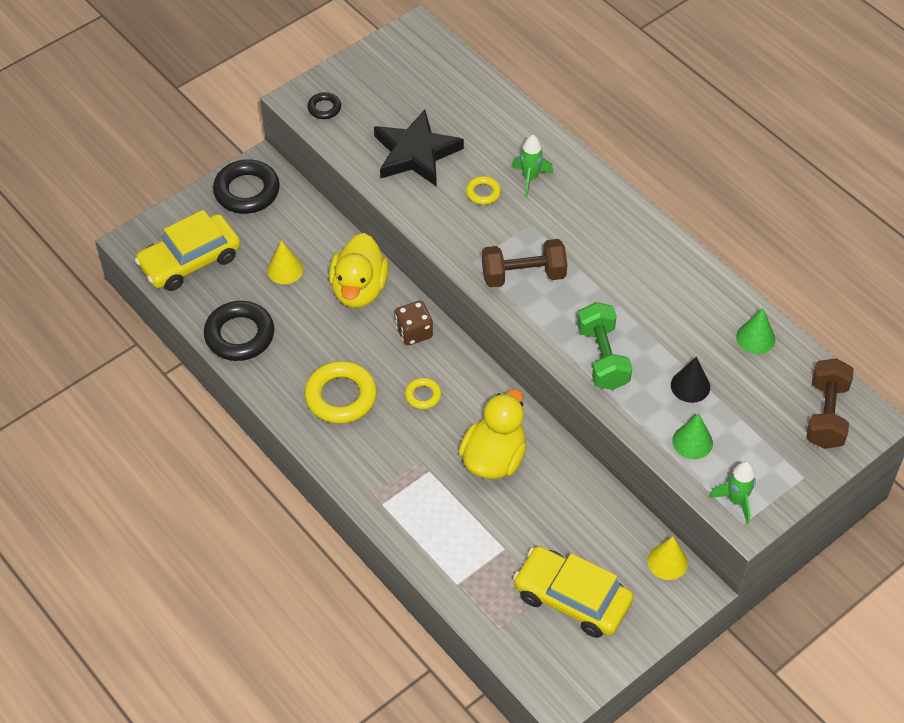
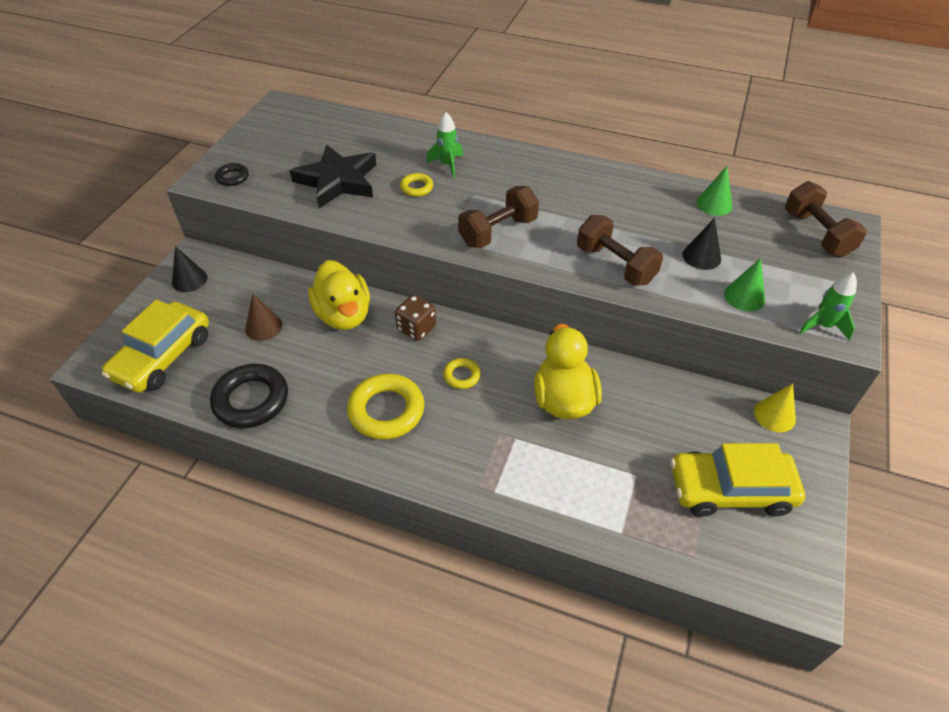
camera: 30 degrees left, 5 degrees down
(247, 191) = (189, 280): black ring -> black cone
(285, 270) = (263, 327): yellow cone -> brown cone
(602, 357) = (615, 265): green dumbbell -> brown dumbbell

